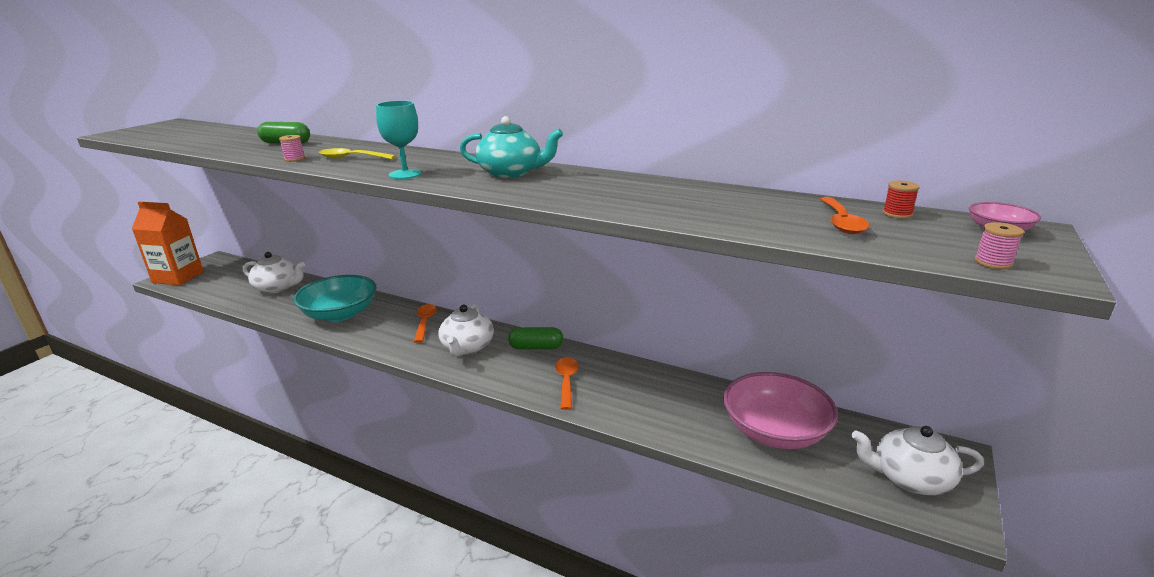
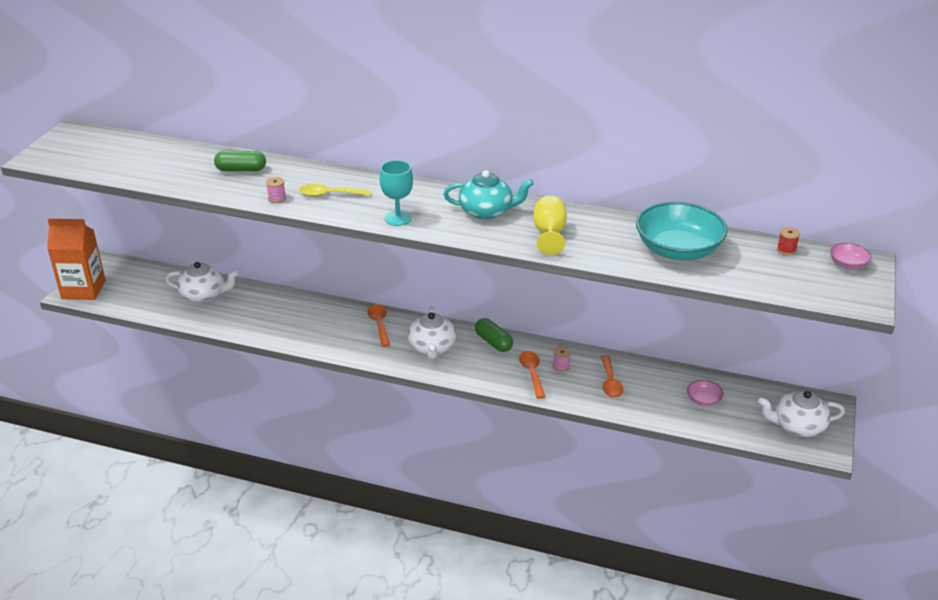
camera: 10 degrees left, 10 degrees up
(340, 314) = (291, 321): turquoise bowl -> turquoise bowl (678, 250)
(536, 347) = (493, 342): green capsule -> green capsule turned 60 degrees clockwise
(573, 190) = (549, 234): none -> yellow goblet
(775, 431) = (703, 400): pink bowl -> pink bowl, size x0.44
(841, 222) = (749, 262): orange spoon -> orange spoon (610, 382)
(993, 263) = (837, 297): pink spool -> pink spool (561, 366)

